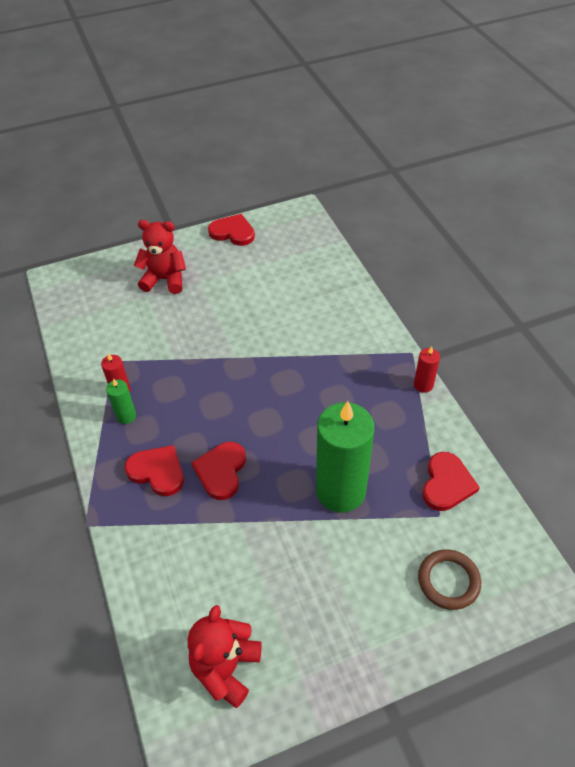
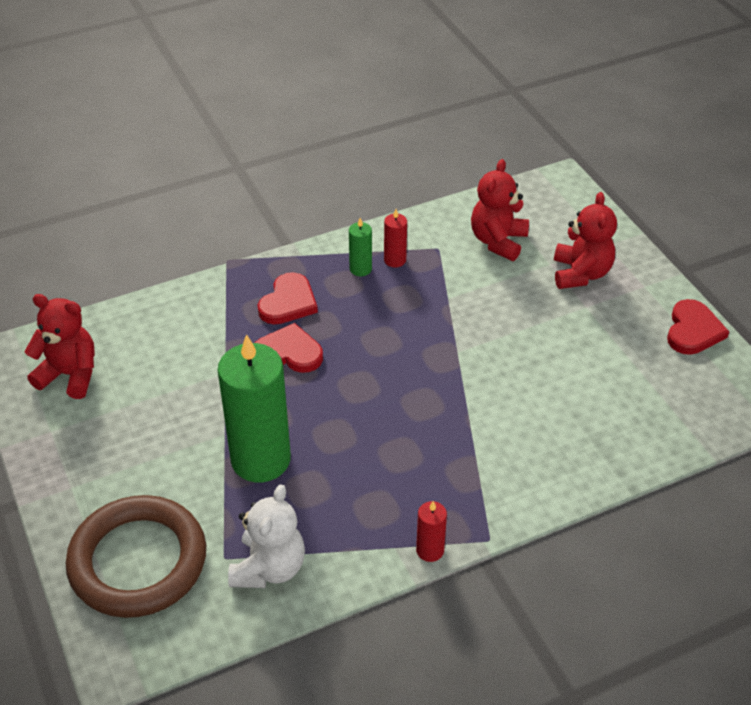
camera: 85 degrees right, 5 degrees down
(116, 323) = (498, 241): none -> red teddy bear
(446, 483) = (269, 568): red heart -> white teddy bear
(448, 581) = (138, 561): brown ring -> brown ring, size x1.90

